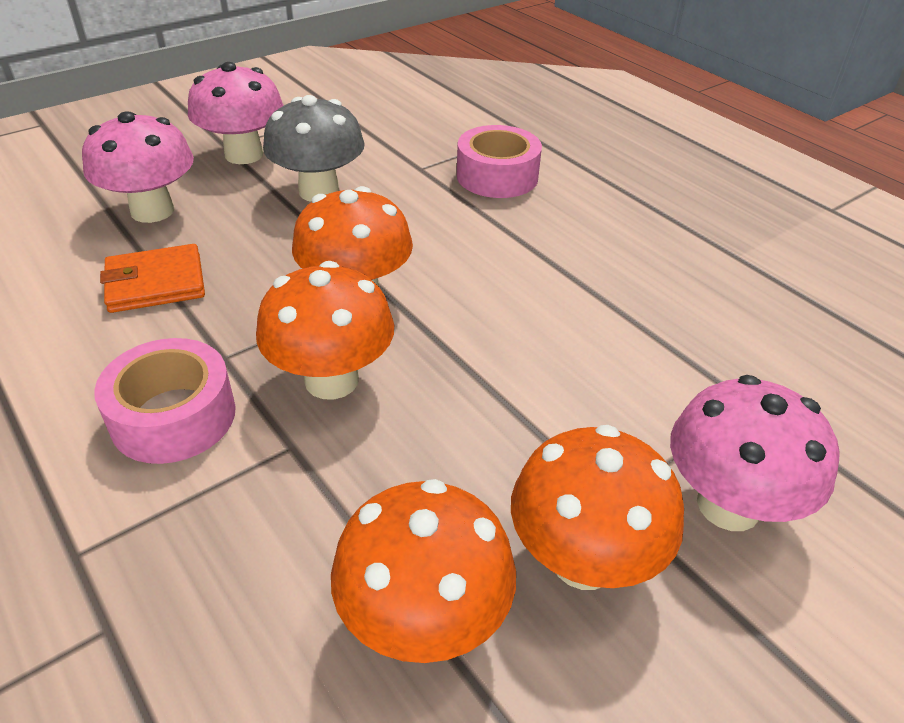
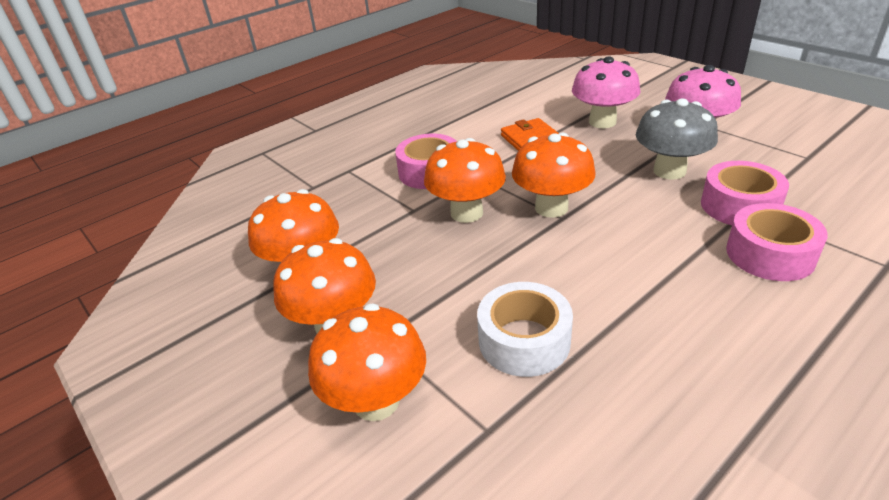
camera: 90 degrees right, 5 degrees down
(411, 169) = (739, 206): none -> pink tape
(617, 358) = (524, 341): none -> white tape
(728, 505) = (376, 401): pink mushroom -> orange mushroom

